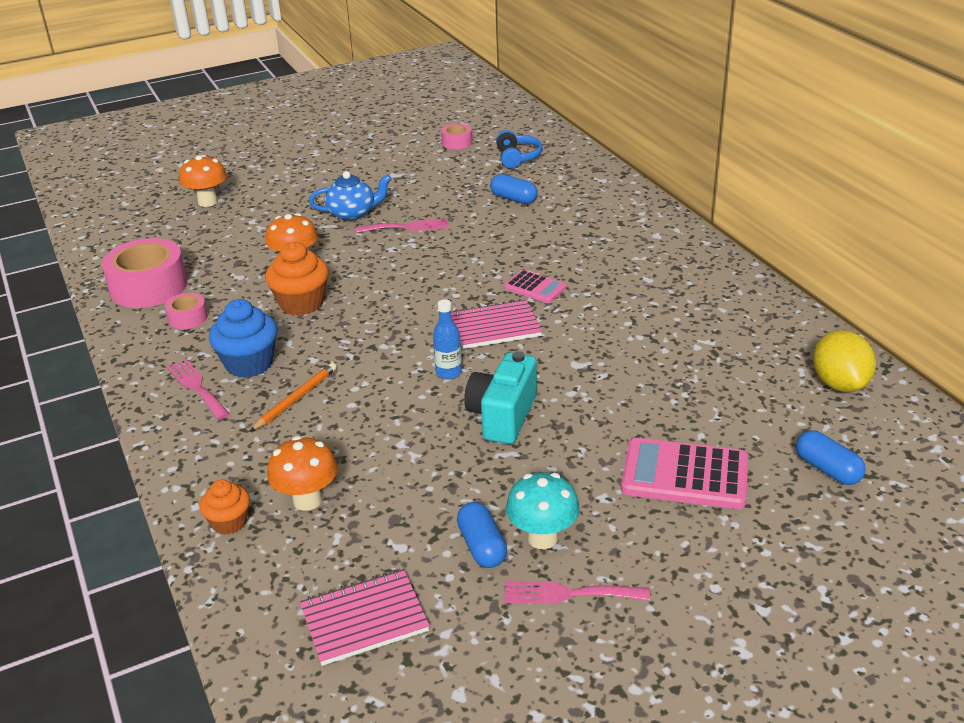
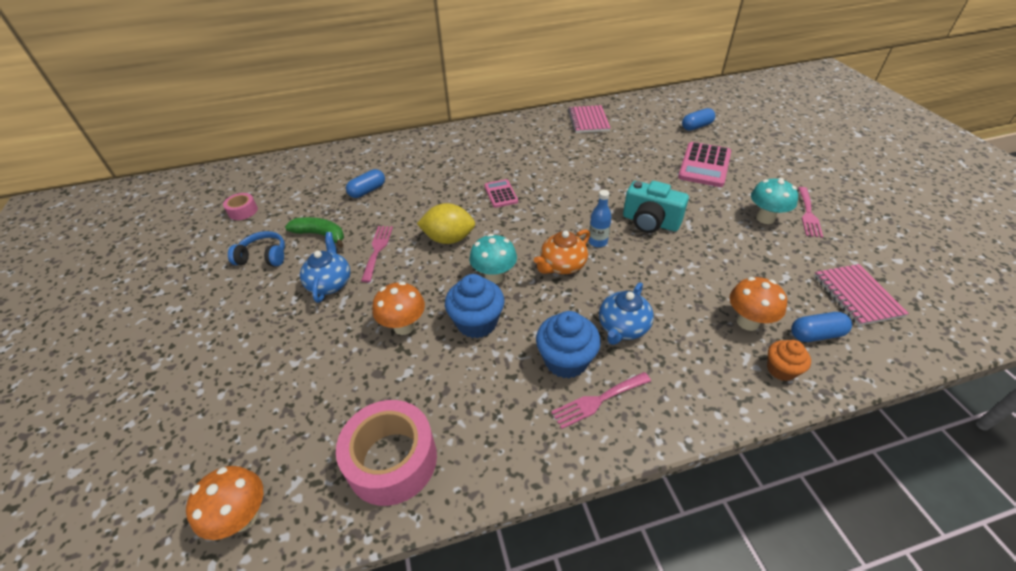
camera: 80 degrees left, 10 degrees up
(188, 318) = (472, 415): pink tape -> none
(208, 202) = (218, 407): orange mushroom -> orange mushroom (243, 517)
(296, 399) = (623, 327): orange pencil -> blue teapot
(301, 303) = (477, 322): orange cupcake -> blue cupcake
(372, 304) = (494, 277): none -> turquoise mushroom
(397, 348) = (562, 266): none -> orange teapot
(426, 191) = (321, 235): none -> green banana
(482, 546) = (778, 242): blue capsule -> blue capsule (816, 334)
(495, 327) = (545, 216): pink notebook -> pink notebook (588, 121)
(517, 157) = (300, 182): blue headphones -> blue headphones (263, 257)
(535, 287) = (500, 194): pink calculator -> pink calculator turned 60 degrees counterclockwise
(839, 384) = (627, 111): yellow lemon -> yellow lemon (449, 239)

